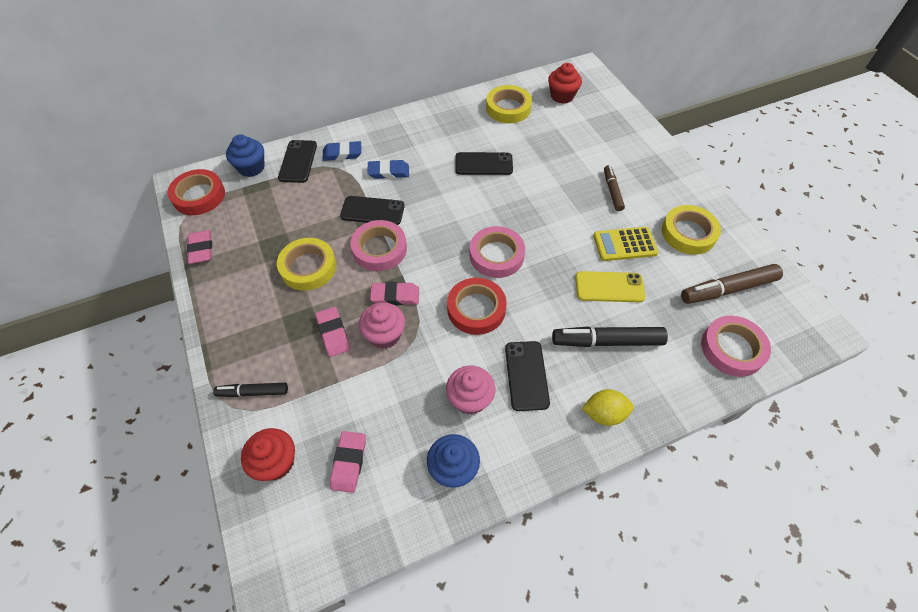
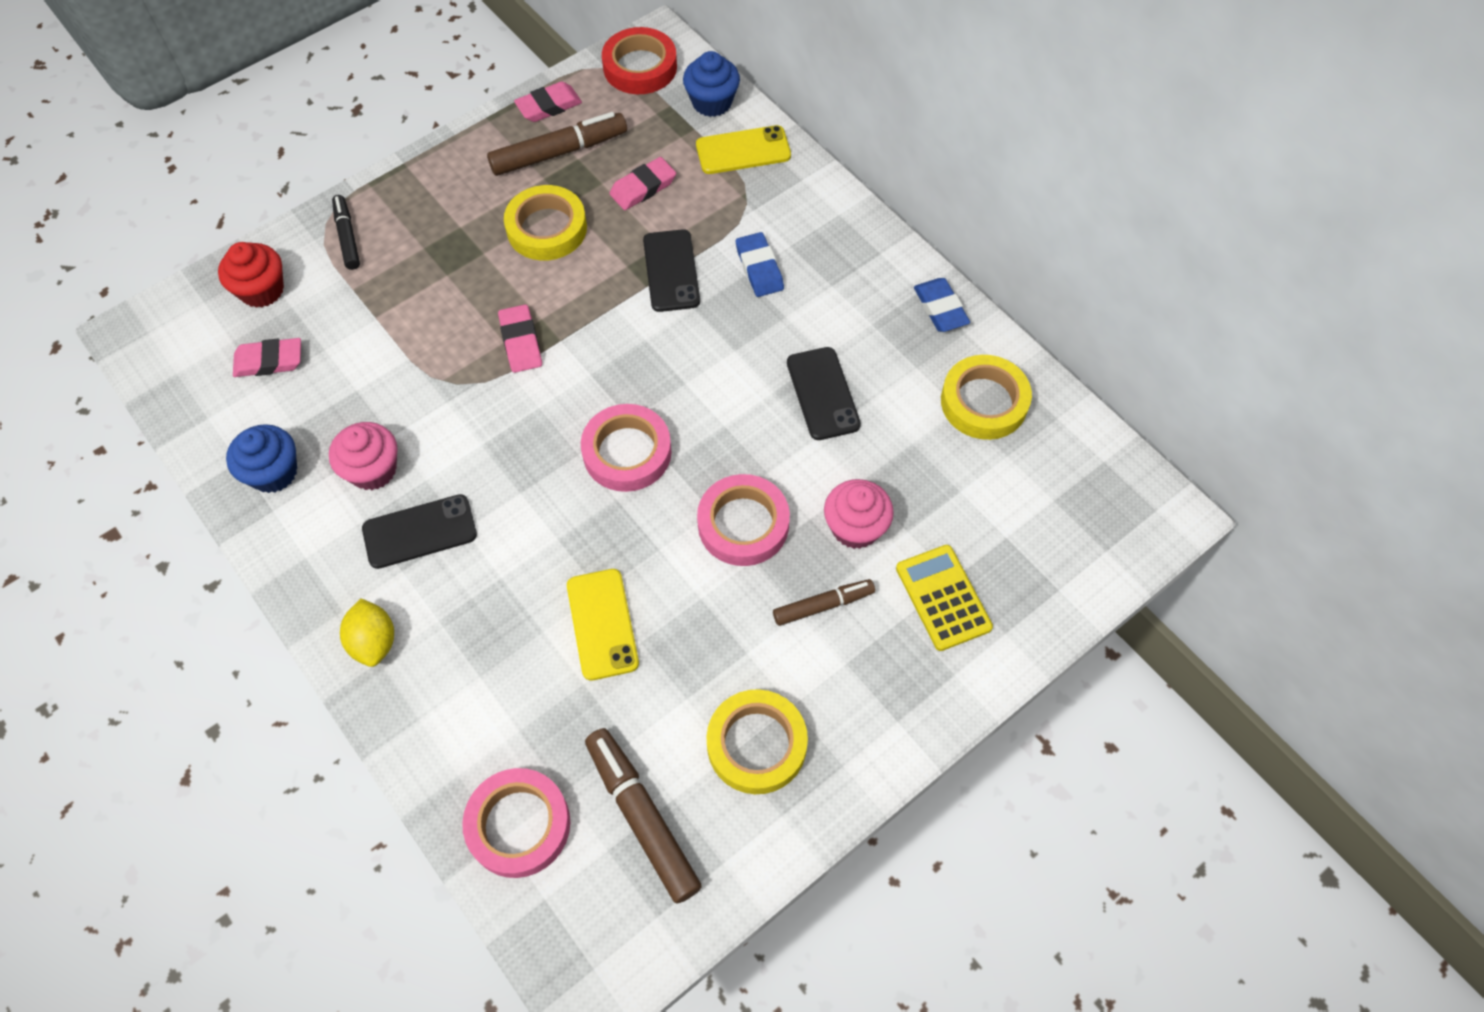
camera: 75 degrees right, 5 degrees up
(246, 250) = (559, 152): none -> brown marker
(298, 161) = (743, 150): black phone -> yellow phone
(333, 333) = (445, 290): pink eraser -> pink eraser (643, 187)
(342, 154) = (779, 198): blue eraser -> blue eraser (940, 308)
(379, 249) = (600, 300): pink tape -> pink tape (743, 524)
(385, 335) = (454, 347): pink cupcake -> pink cupcake (855, 527)
(476, 309) = (519, 446): red tape -> none
(562, 96) = (1058, 485): red cupcake -> none
(607, 341) = (497, 632): black marker -> none
(624, 244) = (700, 639): yellow calculator -> yellow calculator (943, 598)

